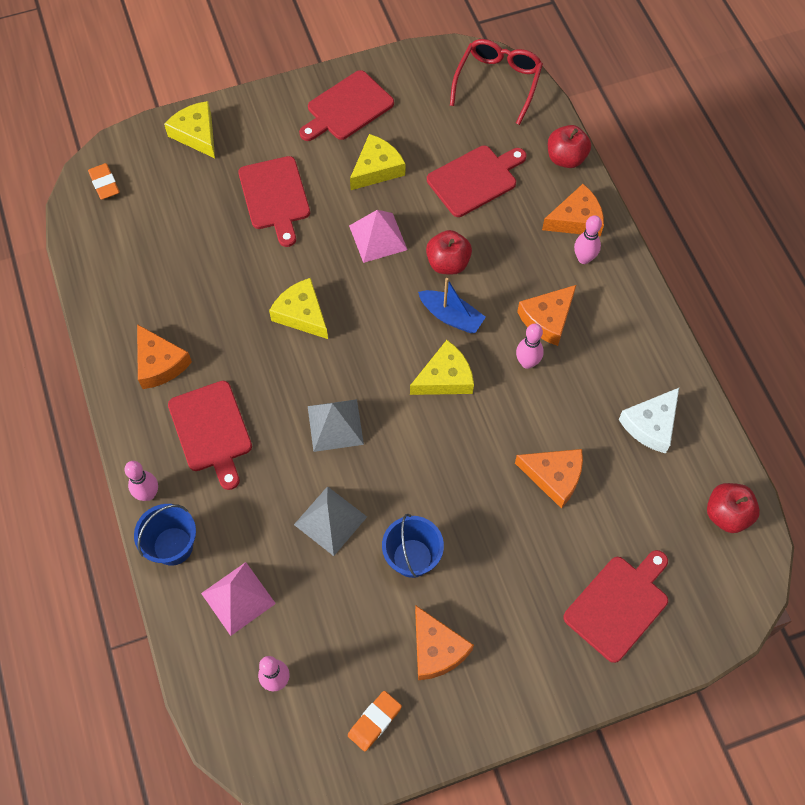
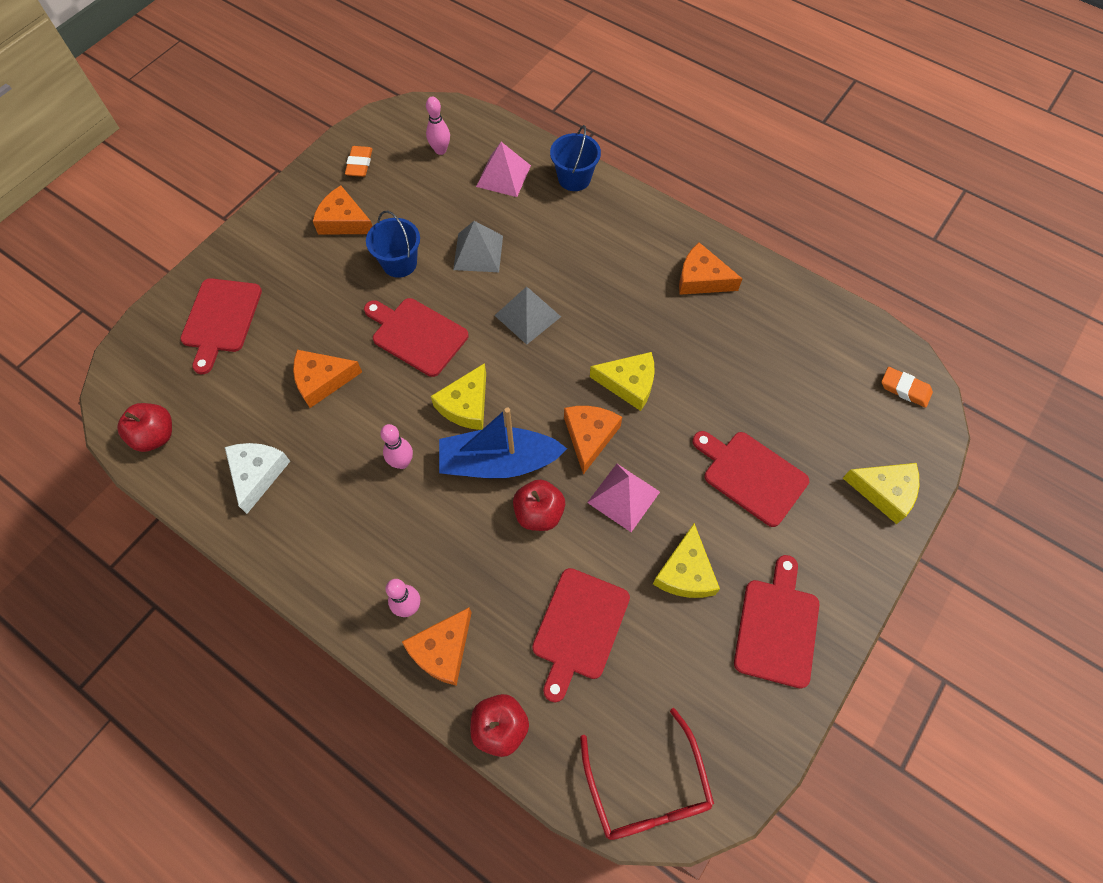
camera: 145 degrees right, 0 degrees up
(148, 494) = (621, 196): pink bowling pin -> none
(211, 430) = (617, 258): red cutting board -> red cutting board (416, 335)
(451, 317) = (498, 462): blue boat -> blue boat, size x1.61
(547, 319) = (408, 516): orange cheese -> orange cheese (589, 436)

